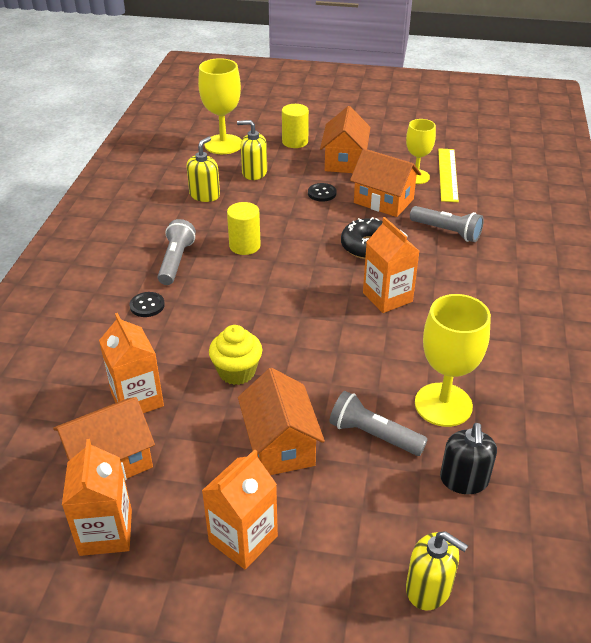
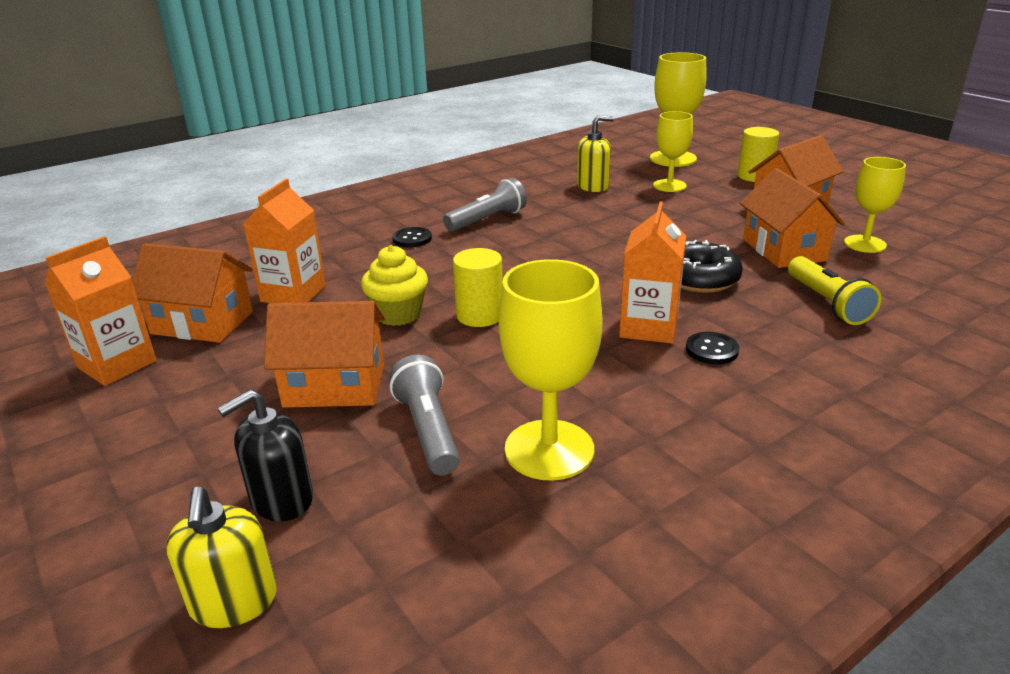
camera: 45 degrees right, 10 degrees down
(243, 539) = (180, 434): orange carton -> none
(245, 246) = (567, 231): yellow cylinder -> yellow cylinder (480, 315)
(254, 173) = (669, 185): yellow soap dispenser -> yellow goblet
(280, 445) = (334, 386): orange house -> orange house turned 60 degrees clockwise
(322, 193) = (717, 221): black button -> black button (712, 350)
(446, 231) = (827, 303): grey flashlight -> yellow flashlight
(448, 174) = (916, 255): yellow ruler -> none
(464, 480) = (448, 533): black soap dispenser -> black soap dispenser (281, 499)

